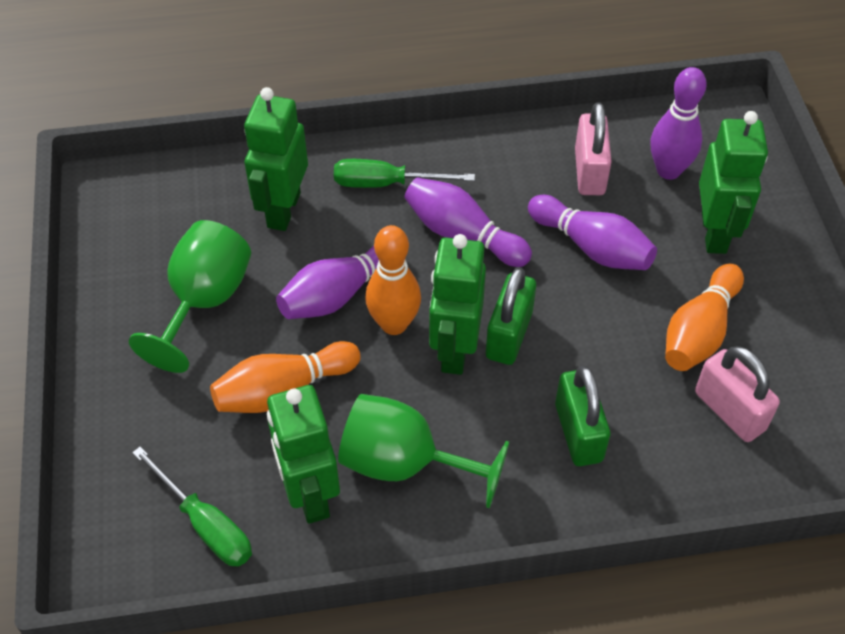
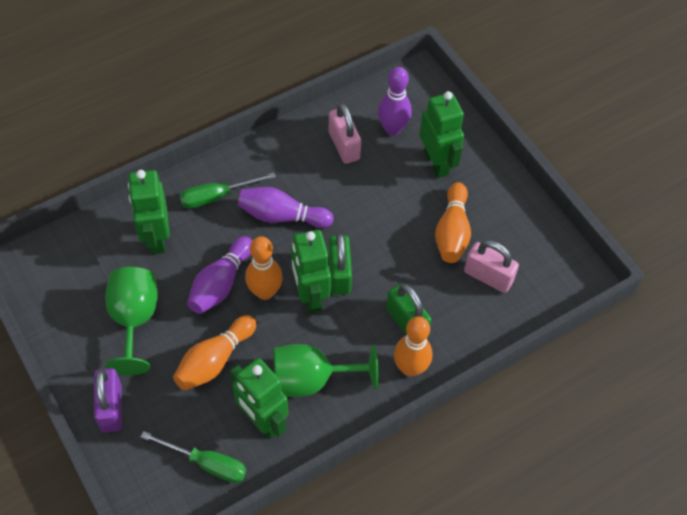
camera: 25 degrees left, 5 degrees up
(118, 403) = (111, 408): none -> purple padlock
(556, 499) = (410, 368): none -> orange bowling pin
(592, 247) = (366, 197): purple bowling pin -> none

